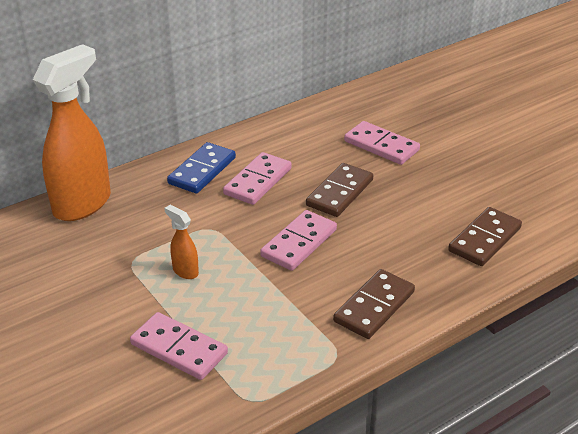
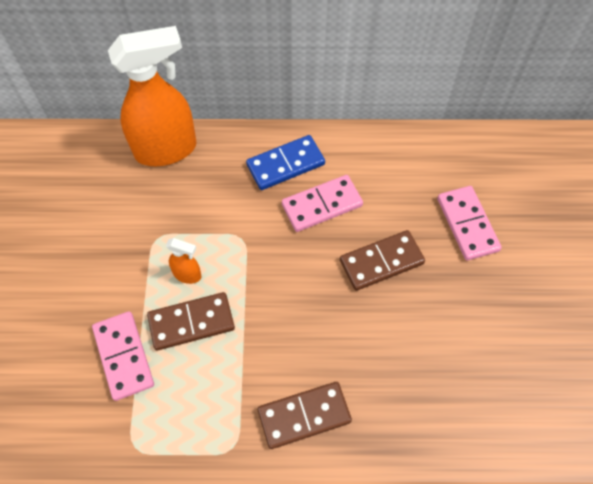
camera: 35 degrees right, 25 degrees up
(185, 271) = (188, 275): orange spray bottle -> orange spray bottle turned 120 degrees clockwise
(299, 243) = (300, 301): pink domino -> none
(485, 239) = (467, 403): brown domino -> brown domino (191, 323)

